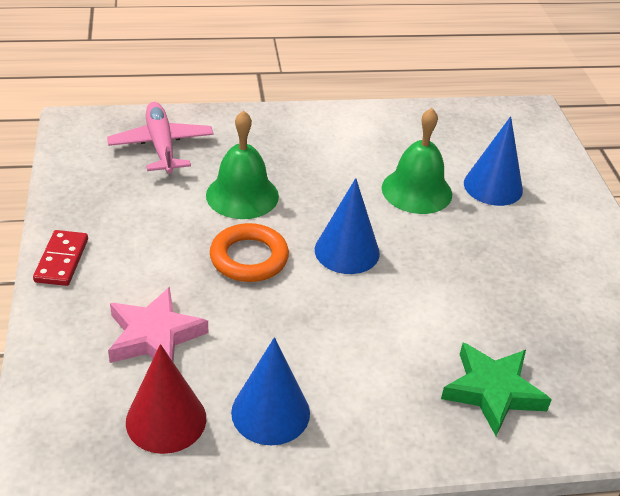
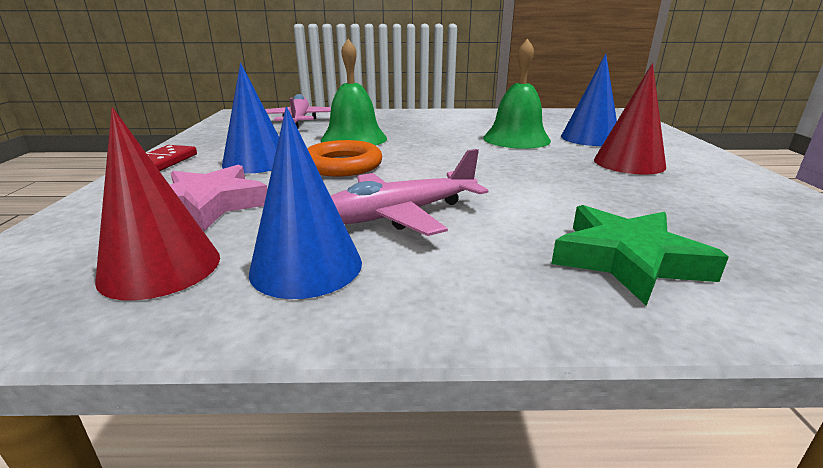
camera: 10 degrees right, 15 degrees down
(323, 343) = (400, 215): none -> pink plane
(347, 251) = (443, 164): blue cone -> blue cone (257, 162)
(522, 243) = (629, 163): none -> red cone

